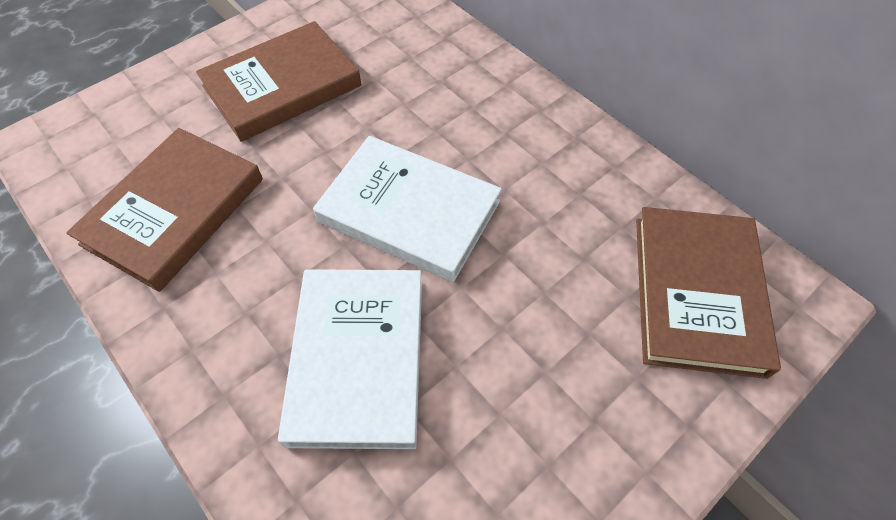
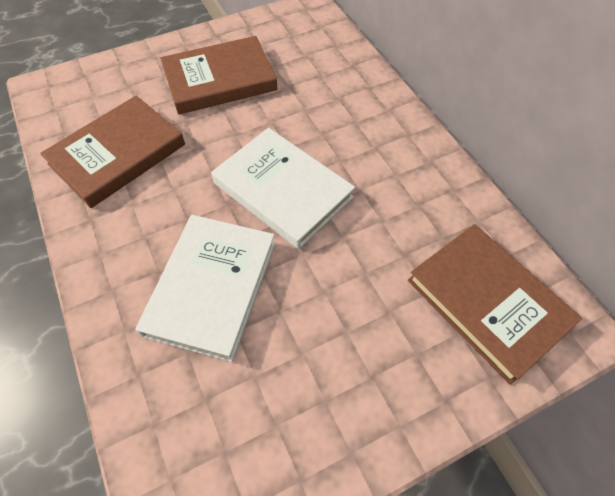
camera: 15 degrees right, 0 degrees up
(697, 293) = (488, 302): brown book -> brown book turned 60 degrees counterclockwise

